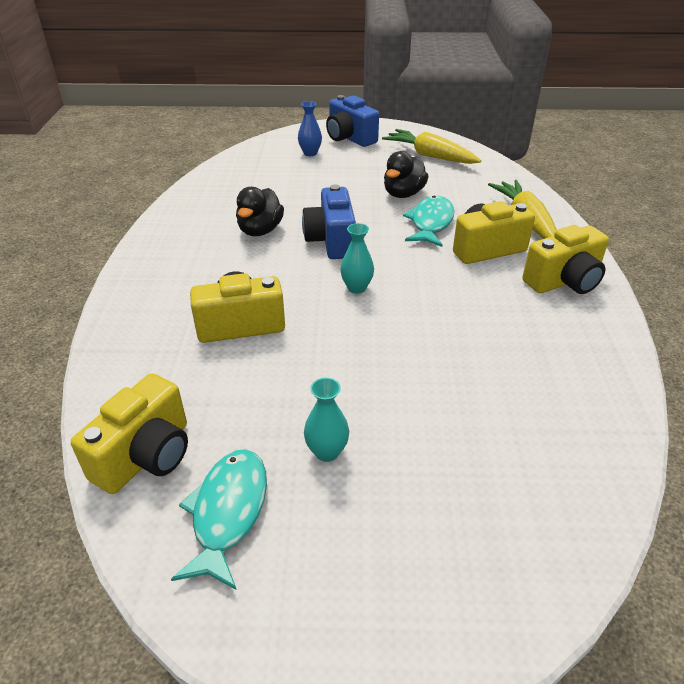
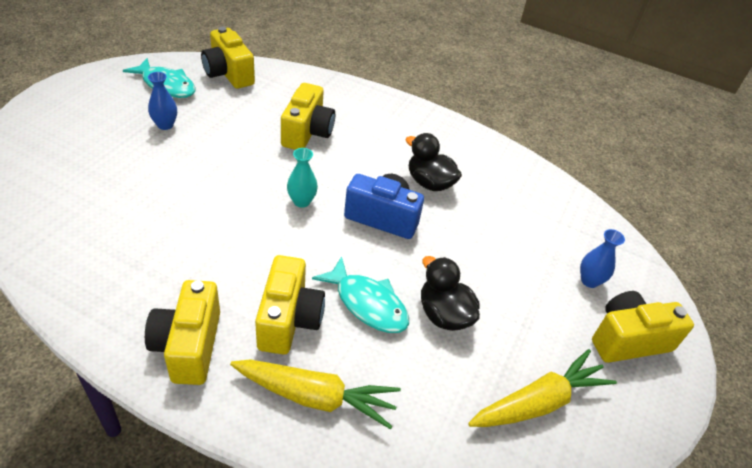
camera: 110 degrees right, 5 degrees up
(327, 452) = (165, 125): turquoise vase -> blue vase
(349, 138) = (628, 340): blue camera -> yellow camera

